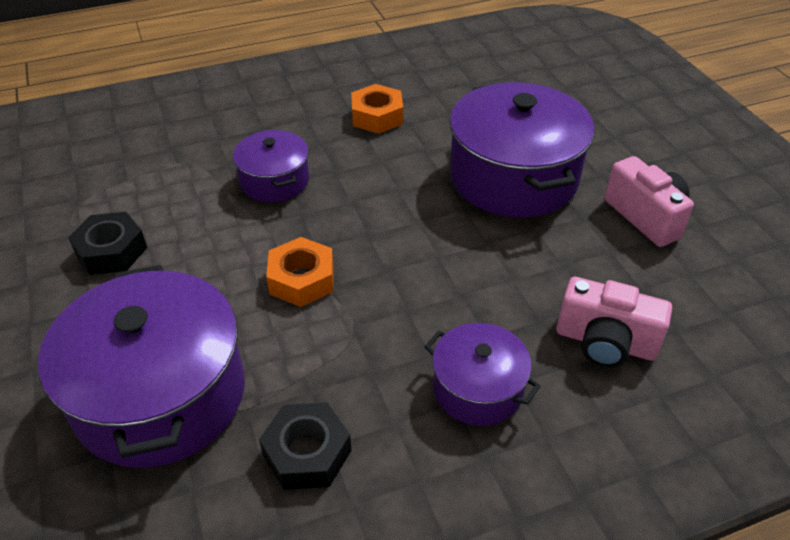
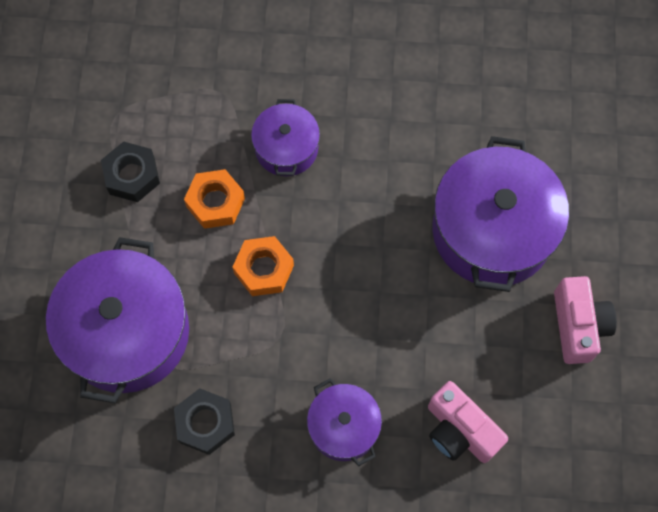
camera: 25 degrees right, 25 degrees up
(377, 116) = (412, 100): orange nut -> orange nut (215, 202)

